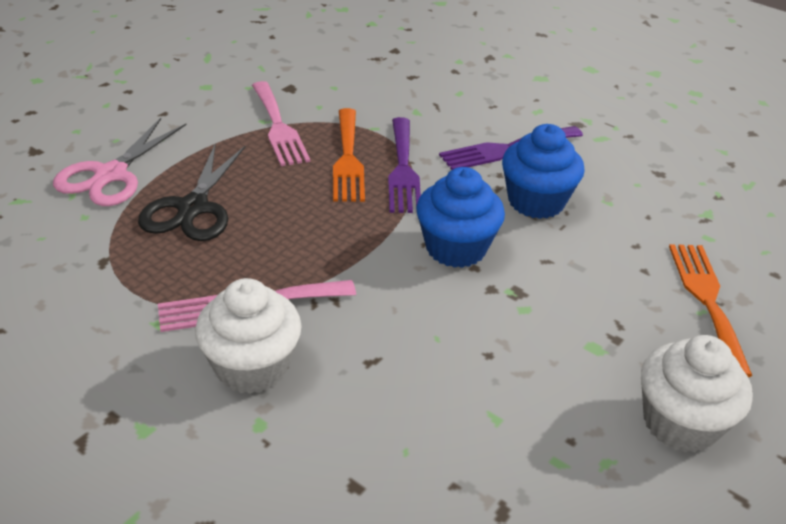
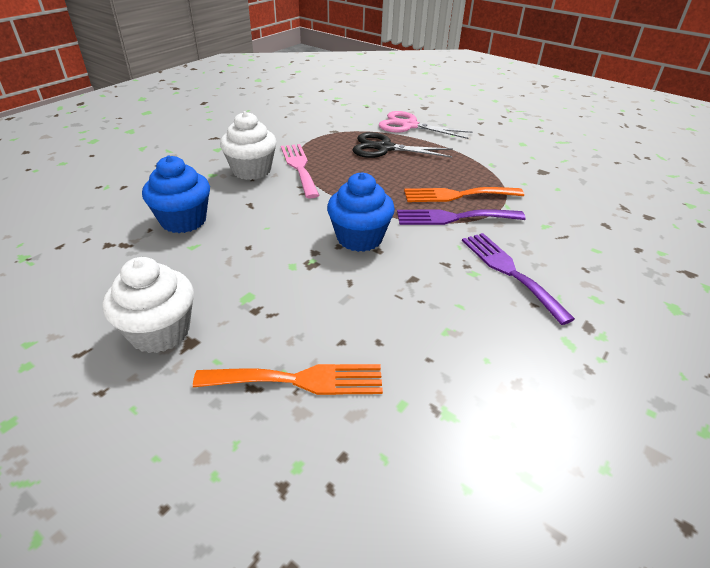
camera: 90 degrees right, 0 degrees up
(278, 127) = (485, 169): pink fork -> none
(536, 202) = (431, 283): blue cupcake -> blue cupcake (183, 220)

